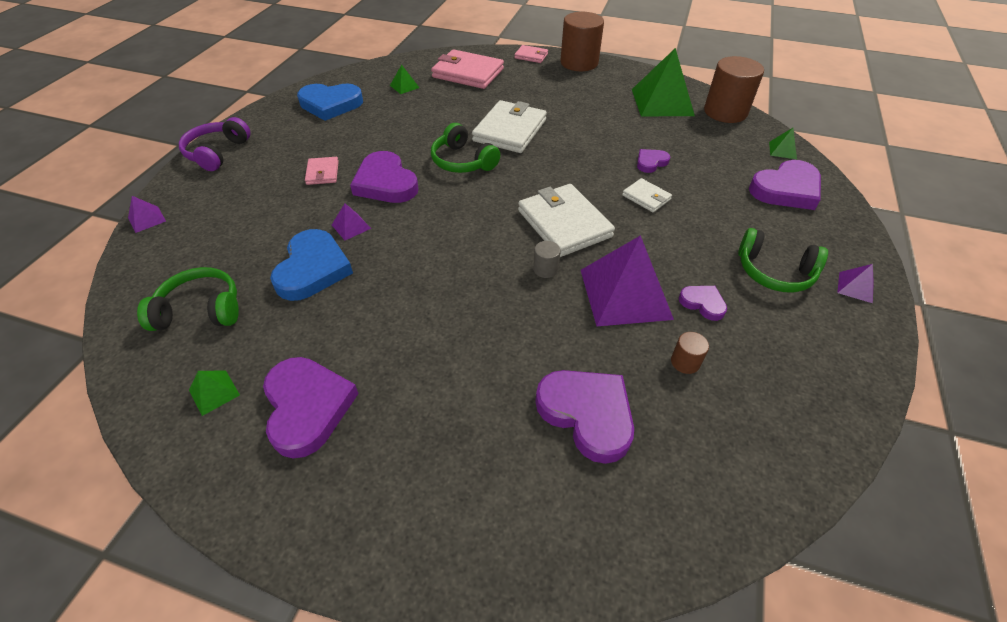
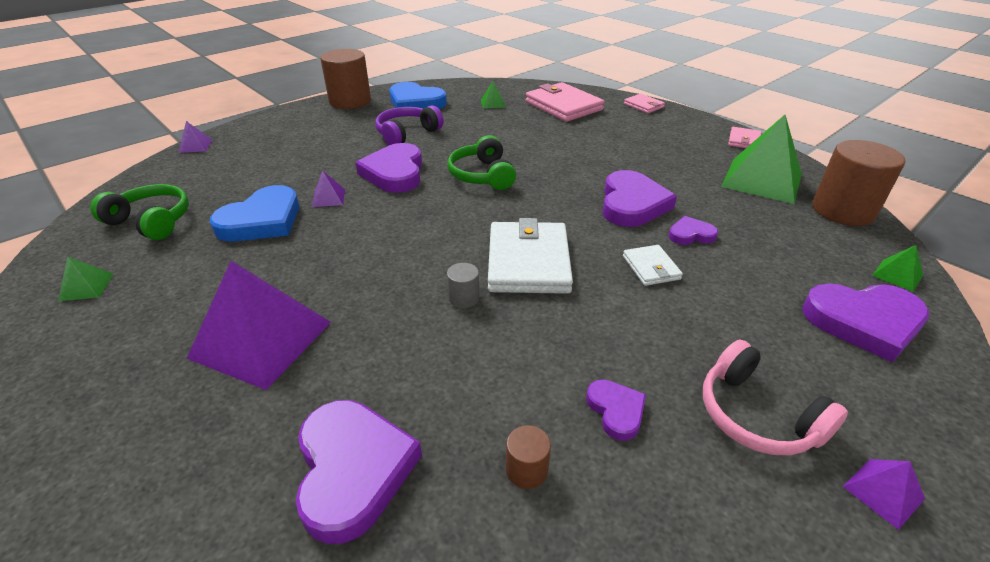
camera: 30 degrees right, 10 degrees down
(217, 153) = (293, 115): purple headphones -> purple headphones (407, 134)
(307, 407) = (129, 331): purple heart -> purple heart (632, 204)
(322, 173) = (353, 150): pink wallet -> pink wallet (744, 141)
(510, 130) = (556, 162): white wallet -> none
(579, 63) = (692, 122): brown cylinder -> brown cylinder (350, 101)
(625, 294) = (527, 358): purple pyramid -> purple pyramid (261, 339)
(774, 272) = (757, 415): green headphones -> pink headphones

